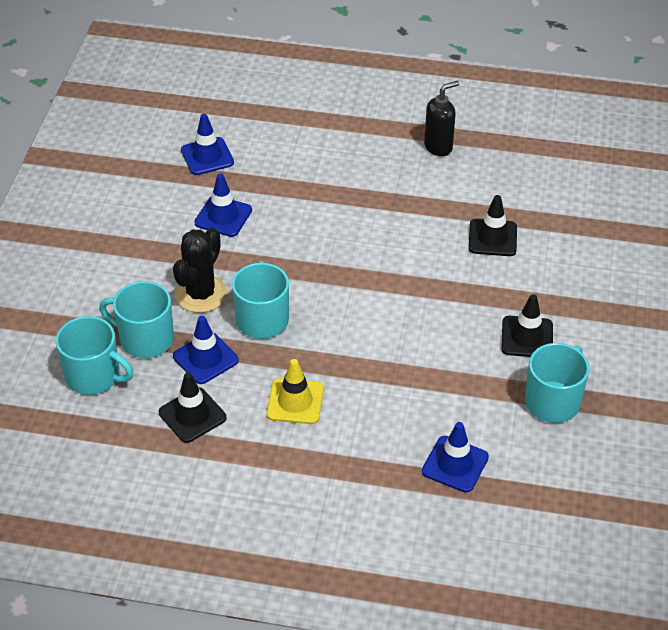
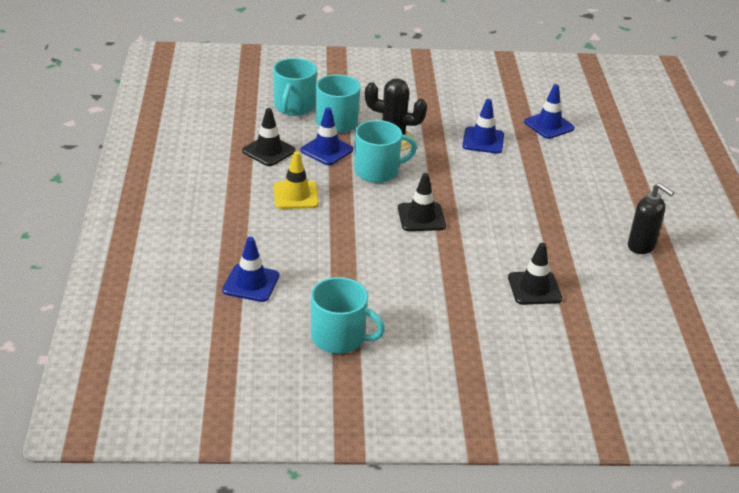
camera: 75 degrees right, 10 degrees down
(527, 337) = (413, 317): black traffic cone -> black traffic cone (421, 217)

